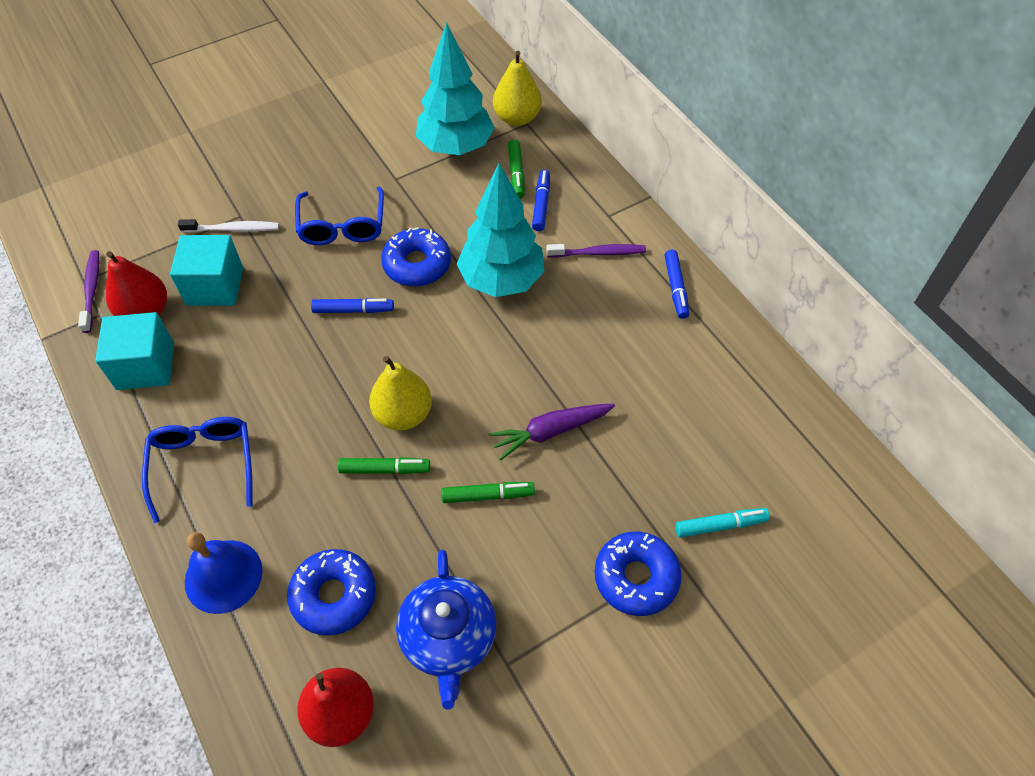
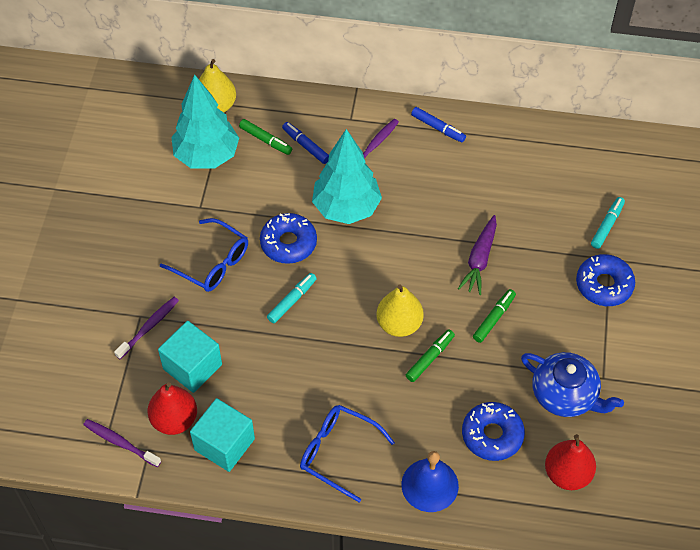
camera: 50 degrees left, 0 degrees up
(233, 229) = (149, 327): white toothbrush -> purple toothbrush
(353, 310) = (292, 301): blue marker -> turquoise marker

